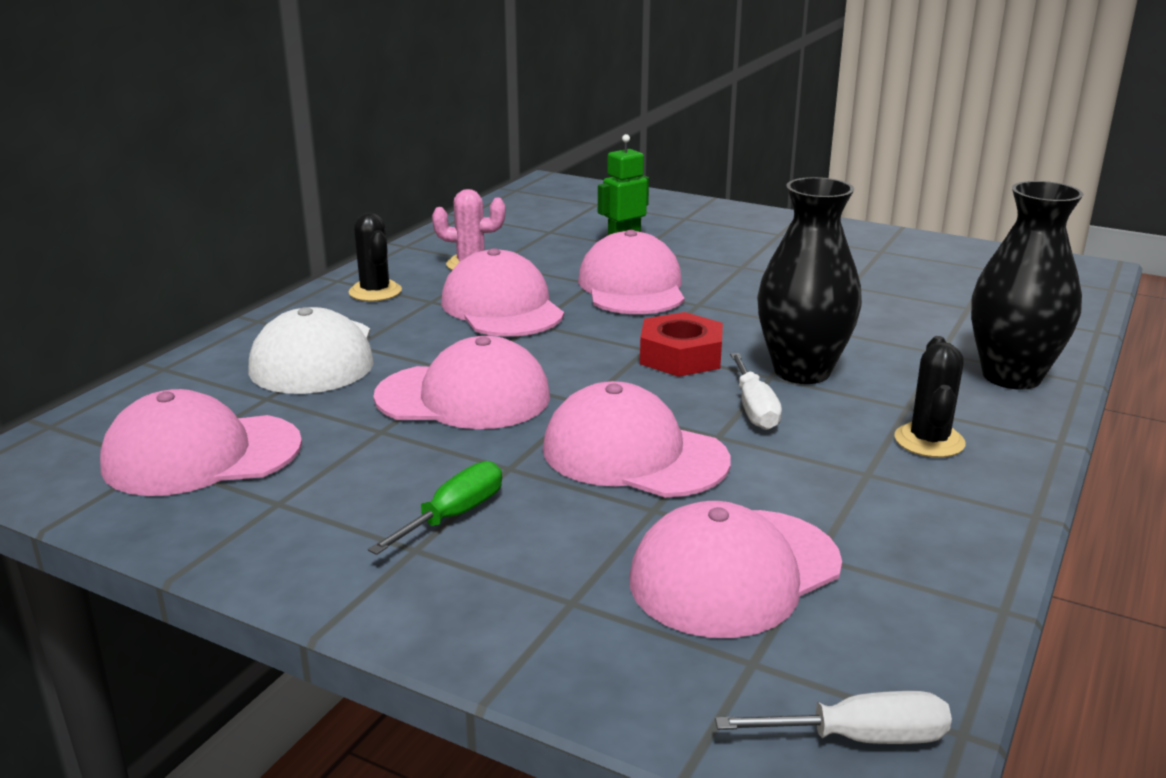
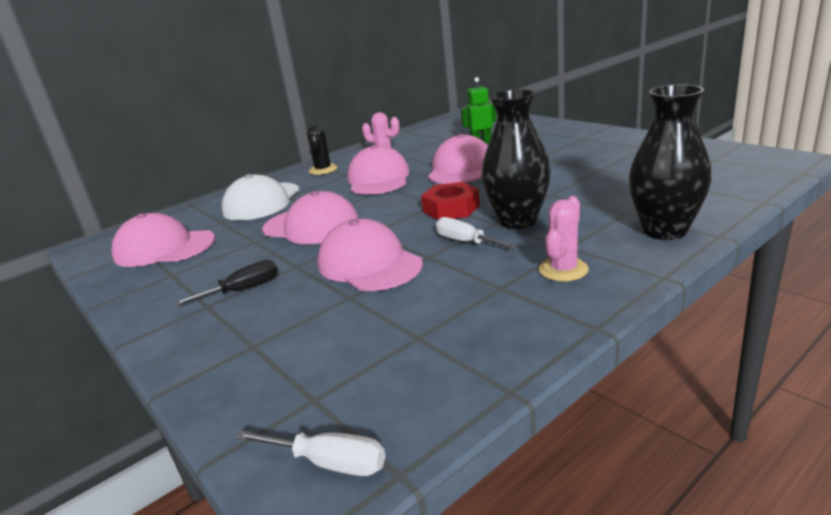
camera: 25 degrees right, 0 degrees up
(454, 516) = (242, 290): green screwdriver -> black screwdriver
(734, 572) = (357, 341): pink cap -> none
(754, 409) = (466, 242): white screwdriver -> white screwdriver turned 120 degrees clockwise
(929, 441) = (563, 270): black cactus -> pink cactus

